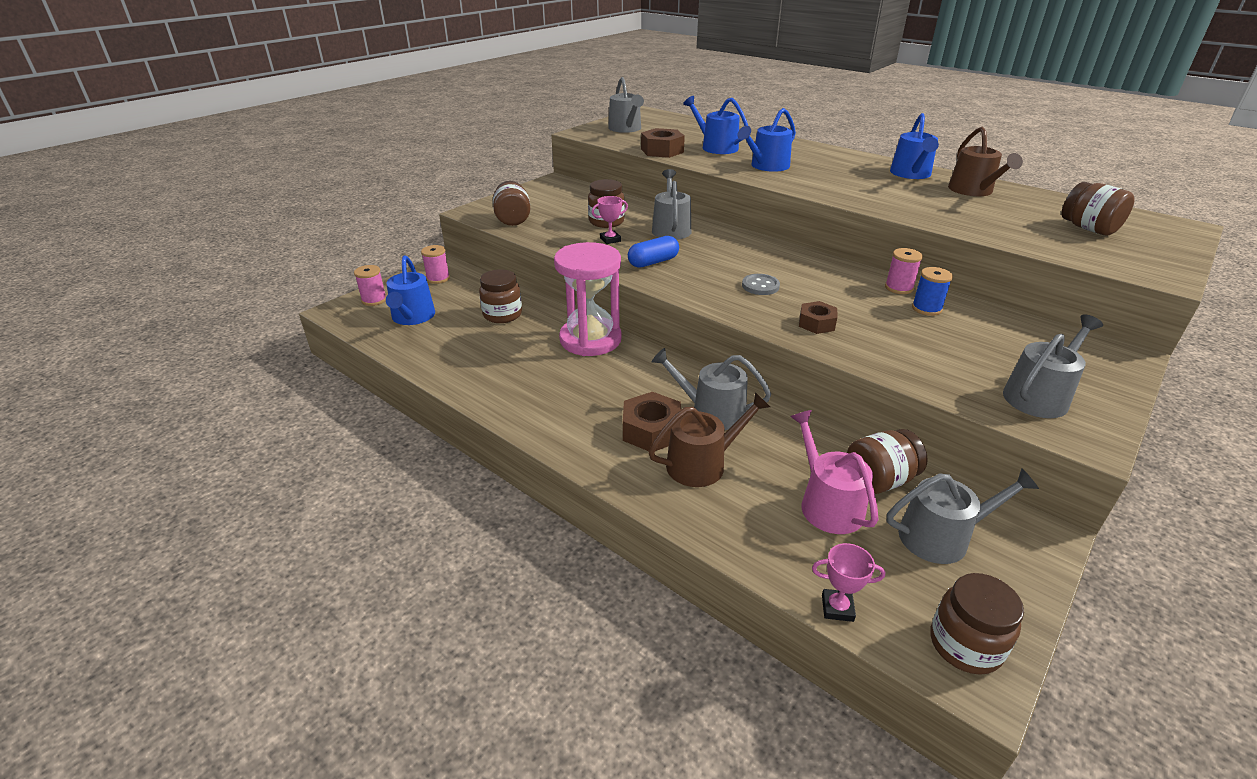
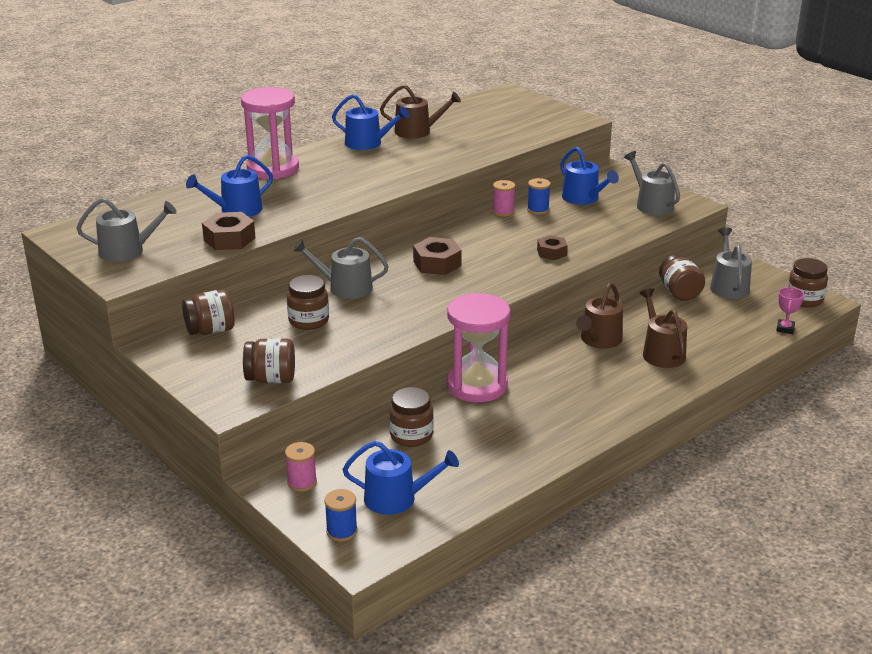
camera: 80 degrees left, 5 degrees down
(374, 300) = (341, 531): pink spool -> blue spool
(610, 240) = (358, 322): pink trophy -> none
(651, 430) = (620, 368): brown nut -> brown nut (437, 263)
(653, 262) = (420, 305): blue capsule -> none
(711, 411) = (599, 340): grey watering can -> brown watering can
(760, 286) = (484, 263): grey button -> none
(767, 166) = (313, 195): blue watering can -> blue watering can (583, 198)
(809, 149) = (273, 169): none -> pink hourglass
(827, 504) = (701, 314): pink watering can -> none
(1088, 228) = (503, 117): brown jar -> brown jar (210, 330)

